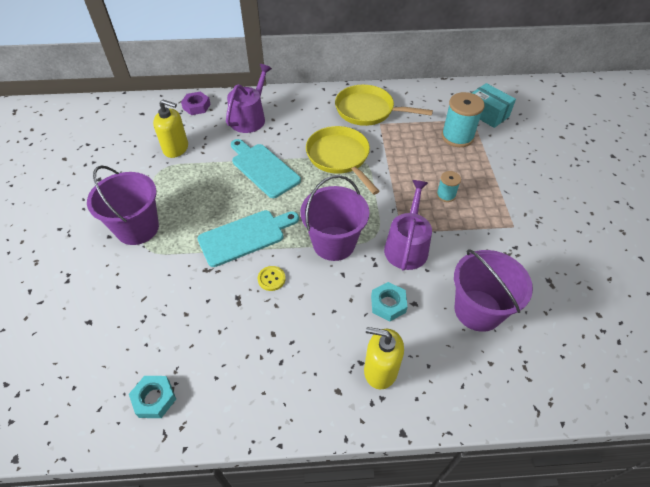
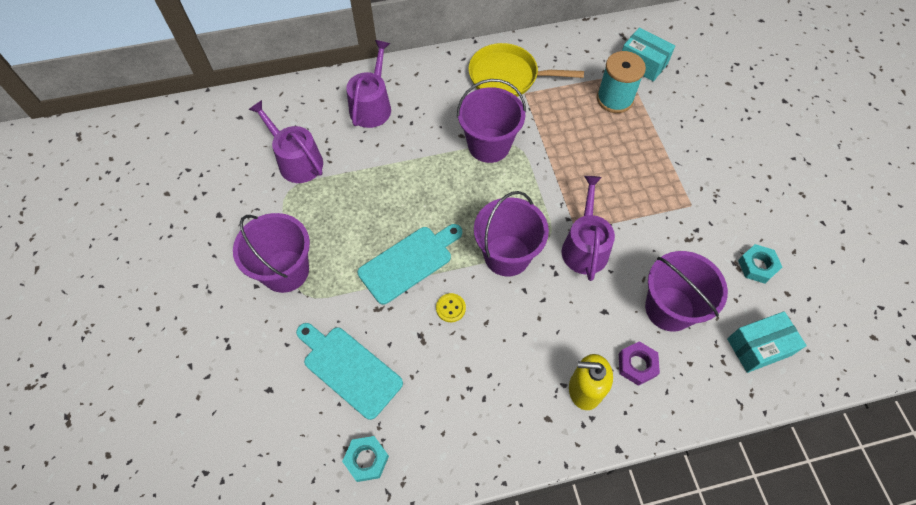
camera: 10 degrees left, 10 degrees up
(176, 148) = (297, 160): yellow soap dispenser -> purple watering can
(196, 106) = (303, 98): purple nut -> purple nut (637, 365)
(263, 168) = (406, 173): turquoise cutting board -> turquoise cutting board (349, 368)
(339, 157) = (489, 145): yellow pan -> purple bucket
(388, 304) = (578, 317): turquoise nut -> turquoise nut (757, 266)
(446, 195) = (615, 177): turquoise spool -> none
(563, 359) = (758, 347): none -> turquoise box

